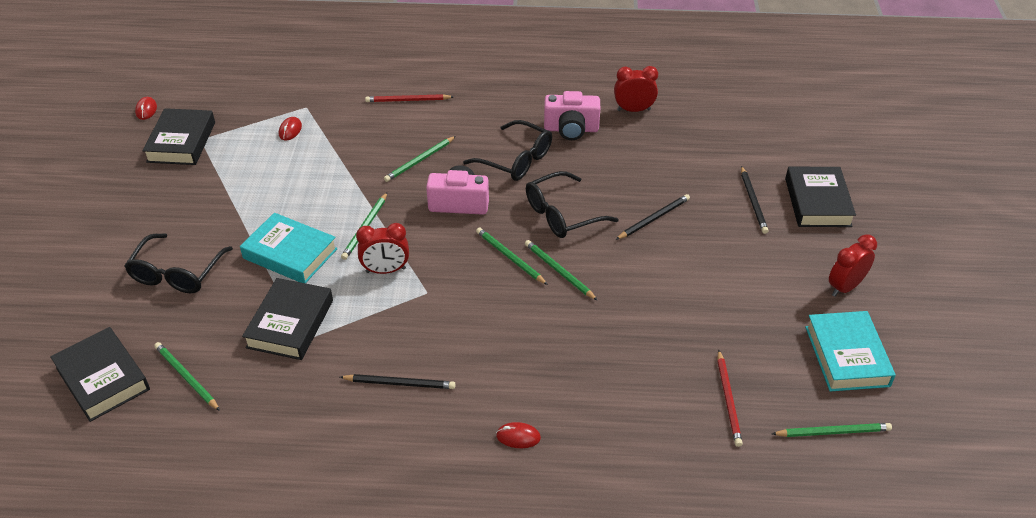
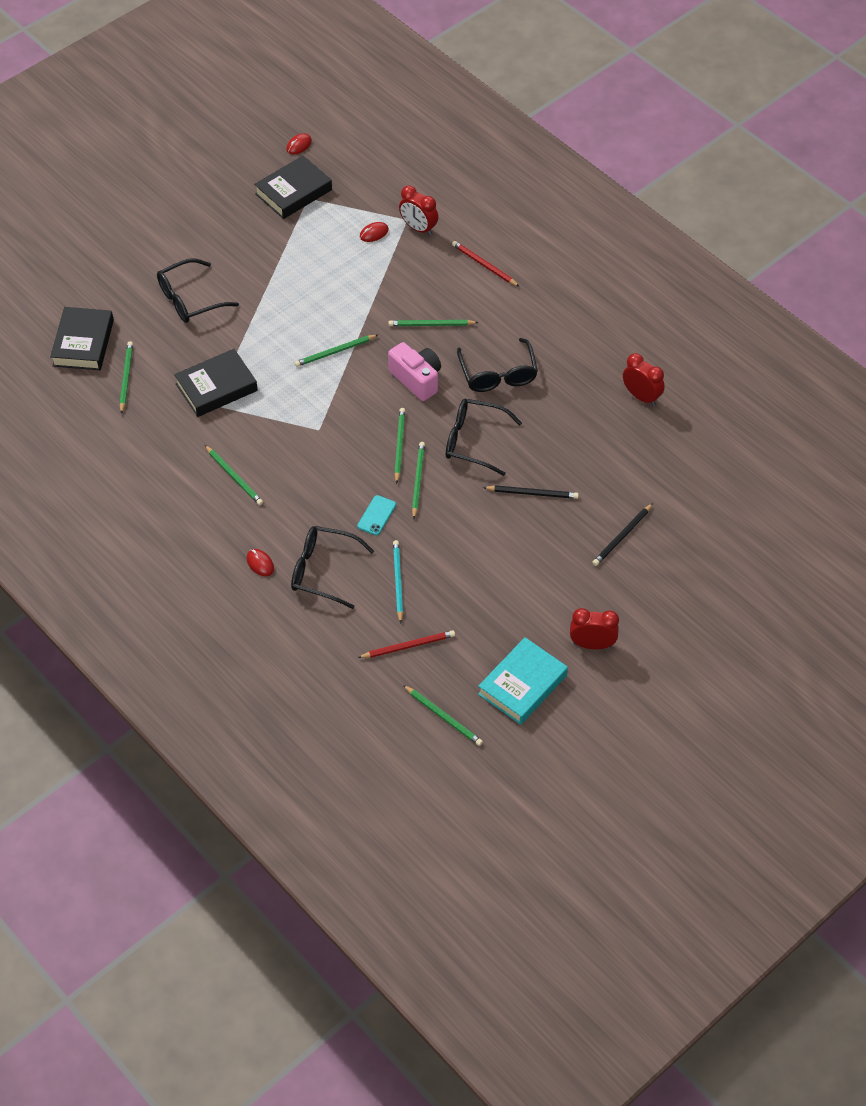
camera: 45 degrees right, 10 degrees up
(290, 253) = (268, 336): turquoise book -> none
(385, 270) = (312, 394): red clock -> red clock (418, 228)
(400, 383) = (234, 477): black pencil -> green pencil
(563, 321) = (376, 515): none -> turquoise phone
(571, 129) = (571, 378): pink camera -> none
(579, 398) = (323, 571): none -> black glasses
(649, 357) = (398, 581): none -> turquoise pencil
(728, 400) = (408, 646): red pencil -> red pencil turned 150 degrees counterclockwise
(817, 202) = (669, 574): black book -> none

